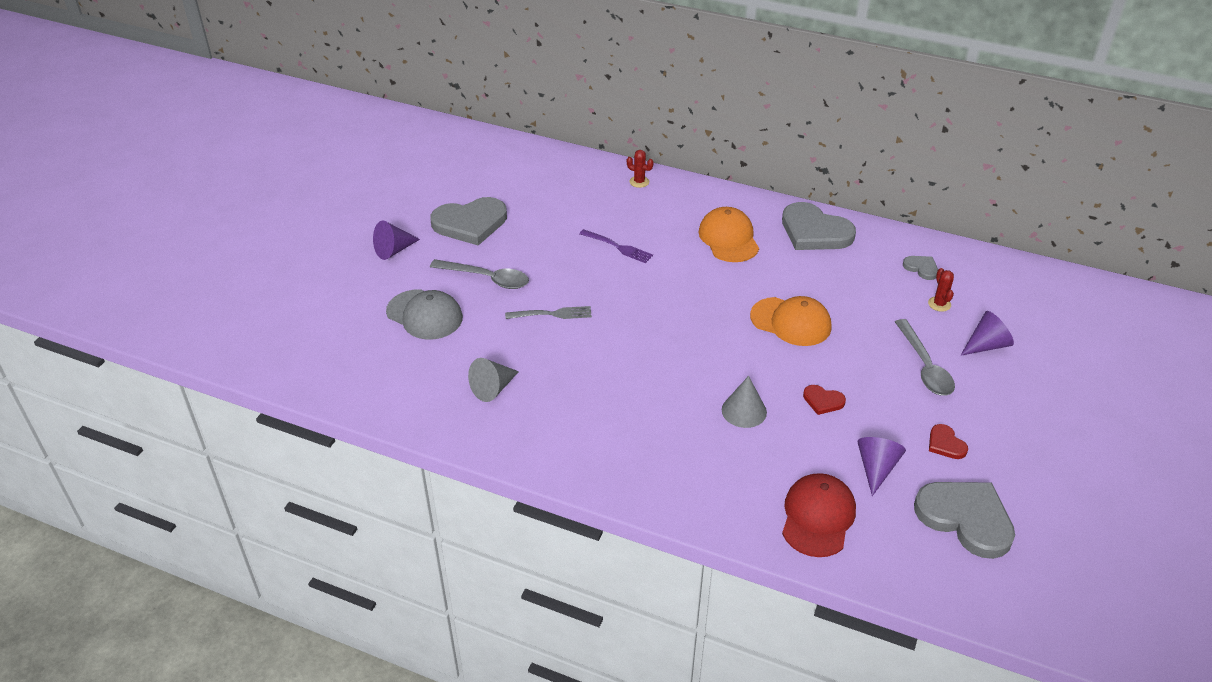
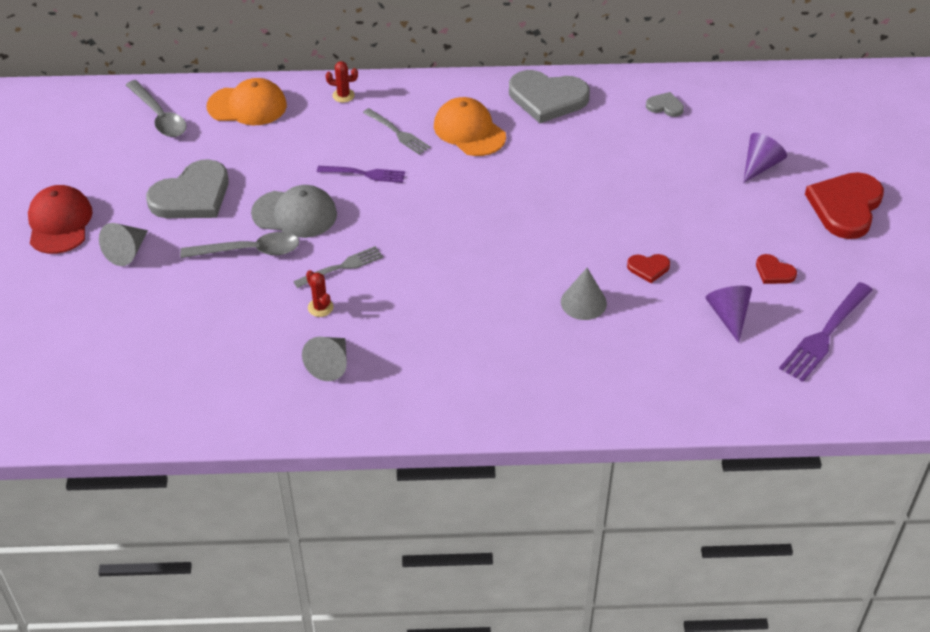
camera: 25 degrees left, 5 degrees up
(394, 250) = (127, 252): purple cone -> grey cone
(424, 315) = (208, 312): grey cap -> grey cap (295, 214)
(666, 223) = (397, 133): none -> grey fork
(791, 322) = (576, 199): orange cap -> orange cap (247, 106)
(817, 517) = (703, 379): red cap -> red cap (59, 223)
(924, 366) = (718, 204): grey spoon -> grey spoon (159, 116)
(939, 304) = (699, 138): red cactus -> red cactus (320, 307)
(965, 518) = (825, 334): grey heart -> purple fork
(1054, 408) = (845, 207): none -> red heart

